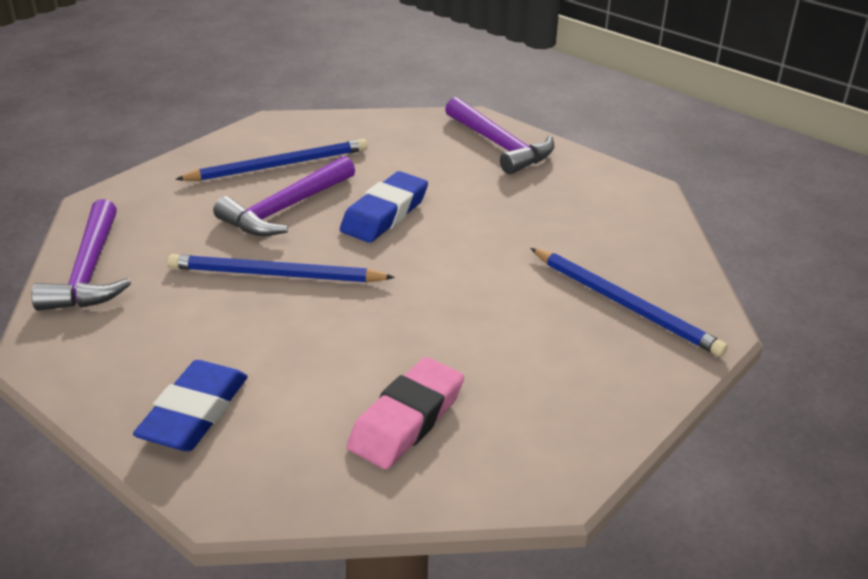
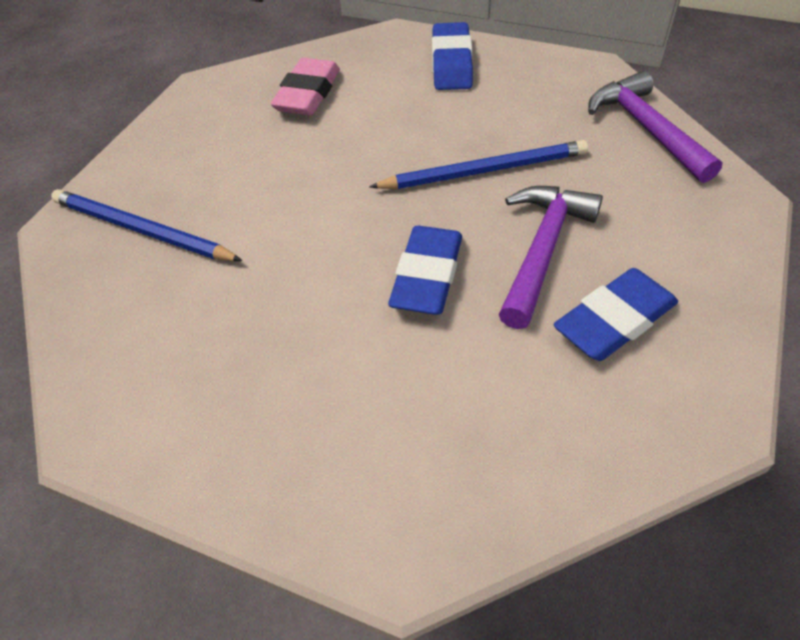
camera: 165 degrees right, 15 degrees up
(279, 165) = (614, 321): blue pencil -> blue eraser
(500, 145) = (328, 479): purple hammer -> none

